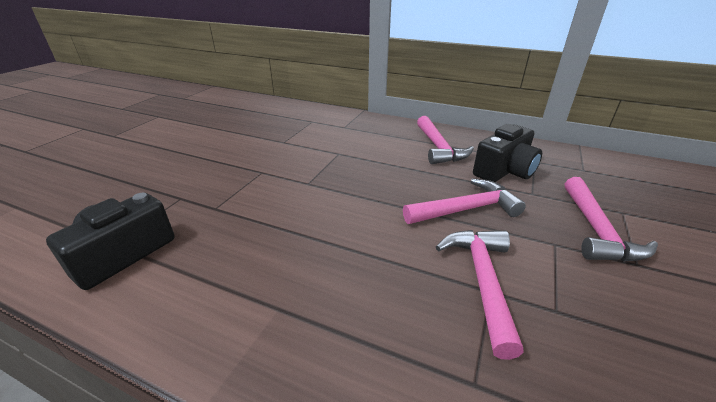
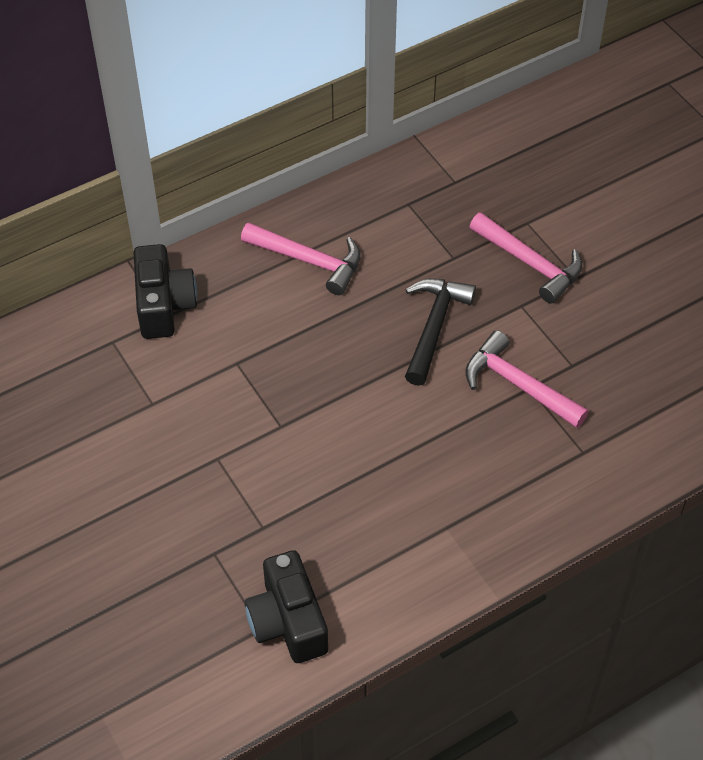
camera: 55 degrees left, 20 degrees up
(466, 209) = (434, 327): pink hammer -> black hammer
(504, 171) = (404, 245): black camera -> black camera (164, 305)

